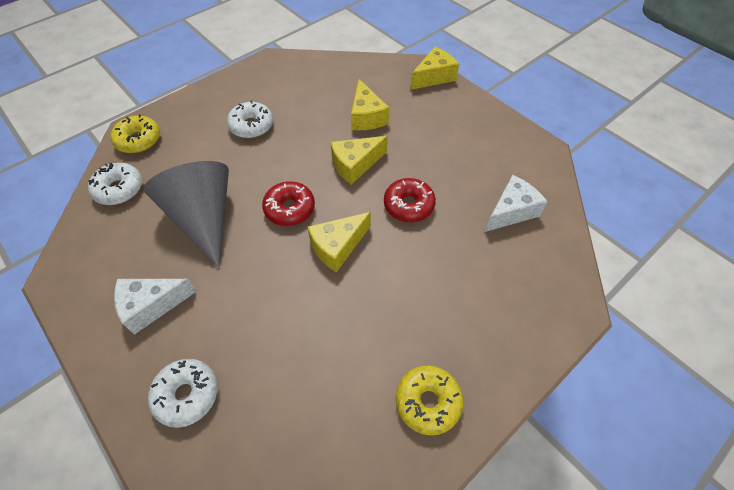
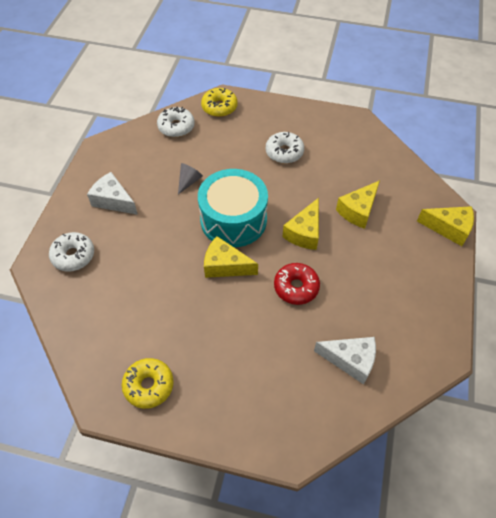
camera: 55 degrees right, 0 degrees up
(204, 218) = (189, 181): grey cone -> grey cone, size x0.40
(289, 209) = (233, 220): red donut -> turquoise drum
(355, 165) = (304, 232): yellow cheese -> yellow cheese turned 90 degrees counterclockwise

